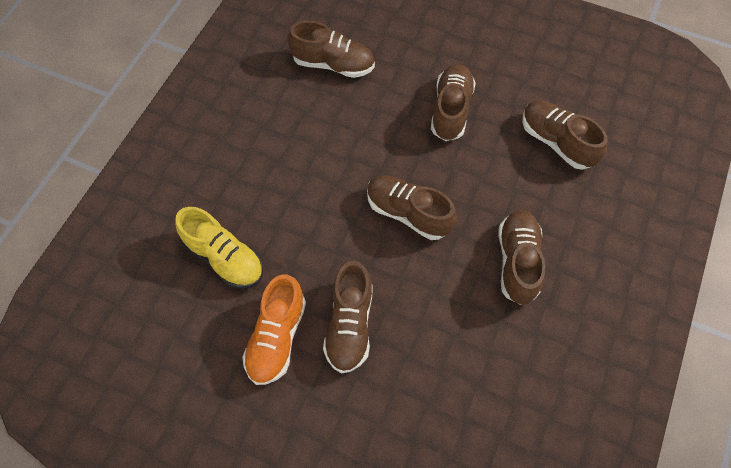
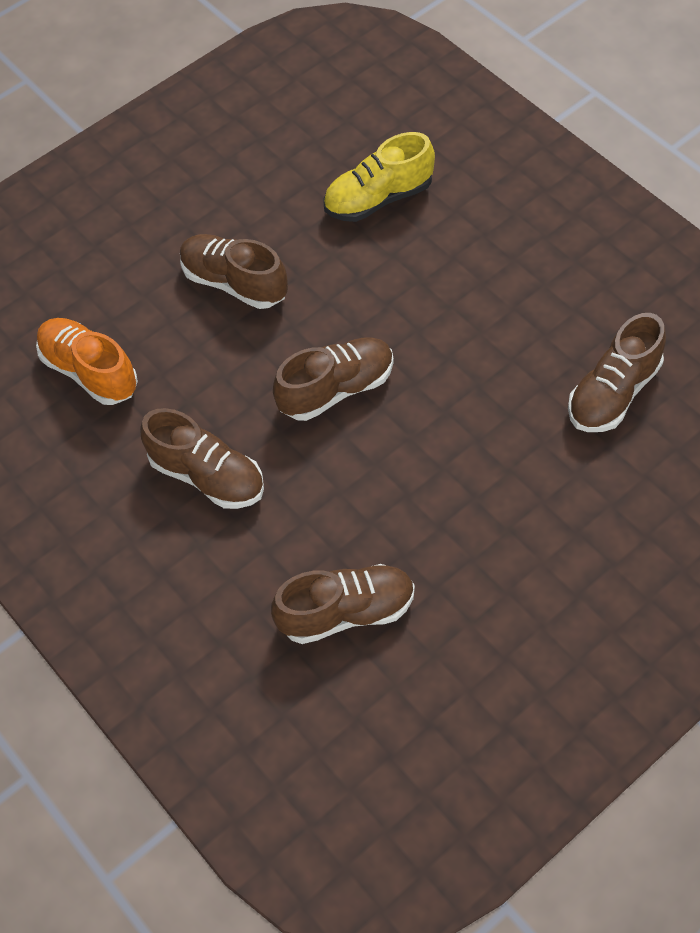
camera: 120 degrees right, 5 degrees down
(277, 337) = (260, 217): orange shoe -> orange shoe (90, 371)
(451, 110) = (466, 503): brown shoe -> none

